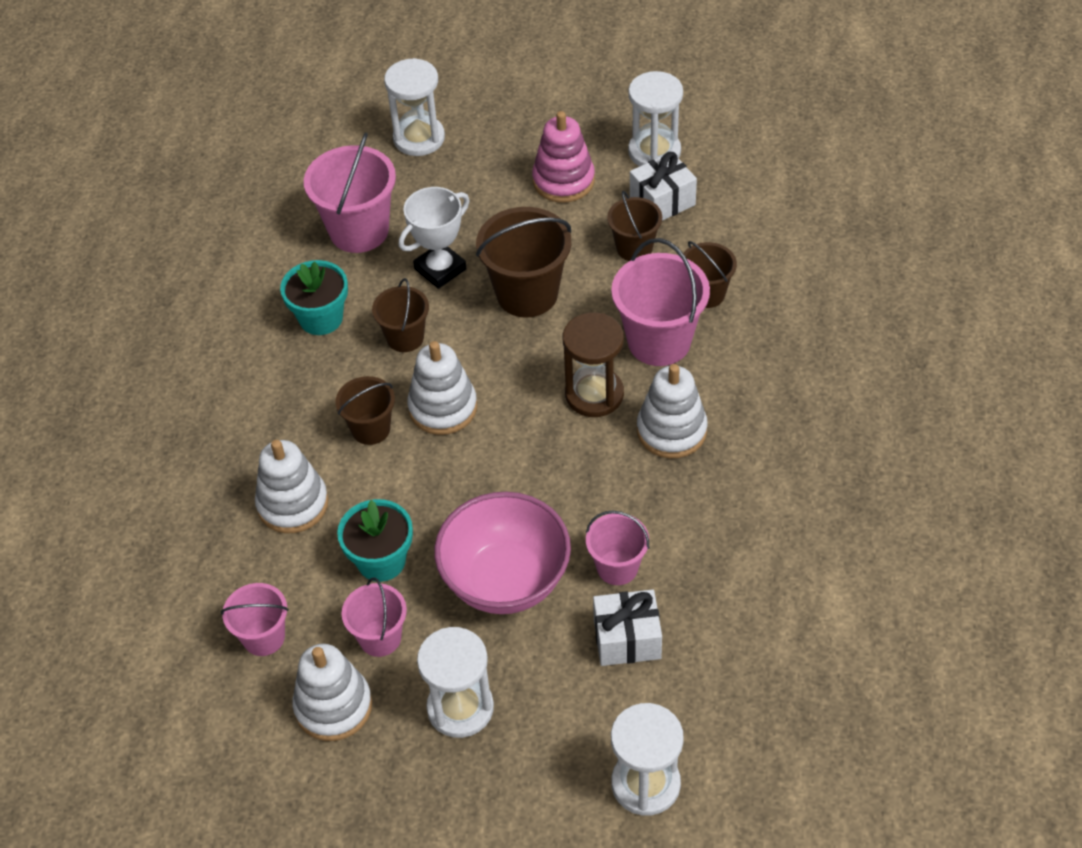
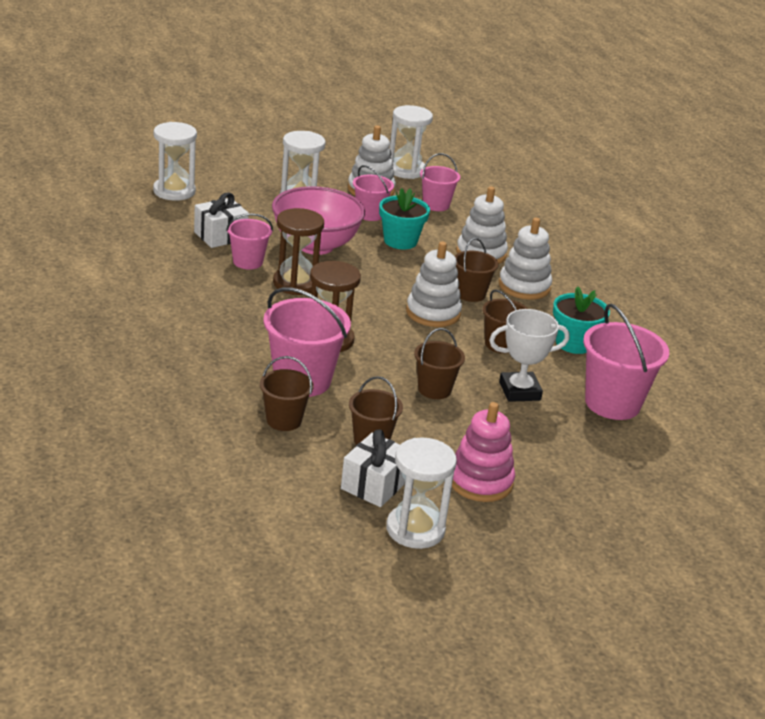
camera: 145 degrees right, 20 degrees down
(419, 138) = (646, 487): white hourglass -> white hourglass (406, 170)
(440, 269) = (519, 391): white trophy -> white trophy turned 60 degrees clockwise
(527, 294) = (434, 389): brown bucket -> brown bucket, size x0.60
(577, 505) = (296, 283): none -> brown hourglass
(671, 430) = (256, 331): white stacking toy -> white stacking toy (524, 286)

